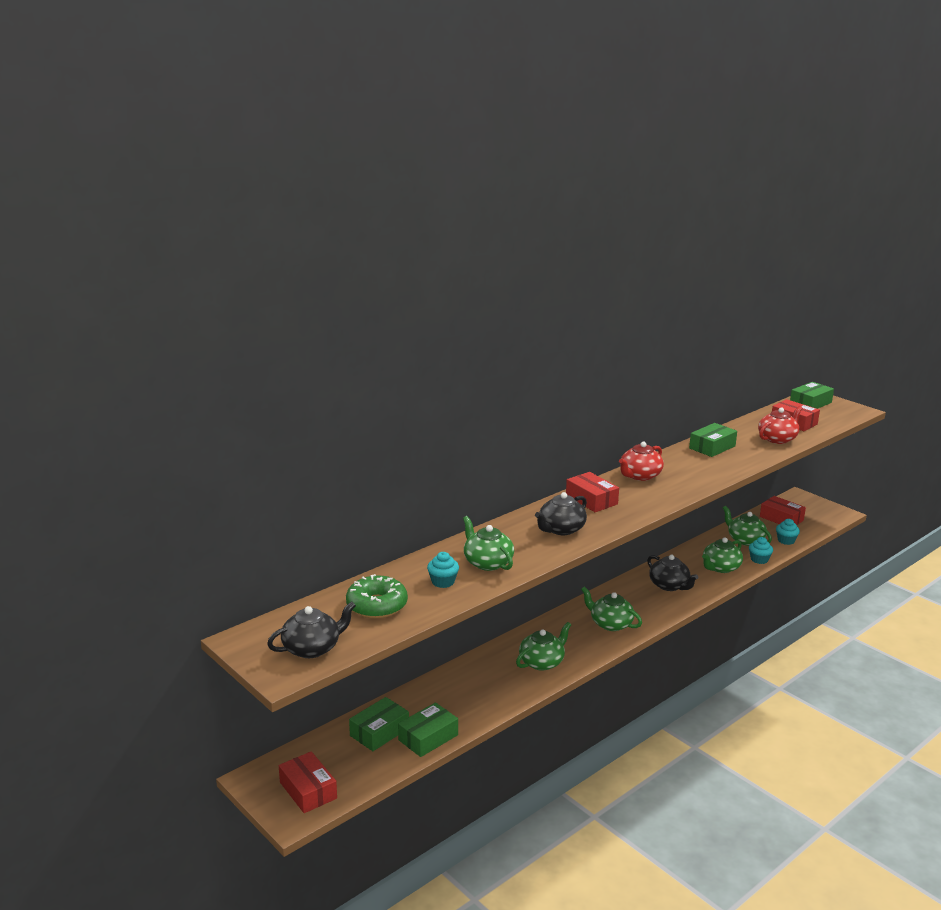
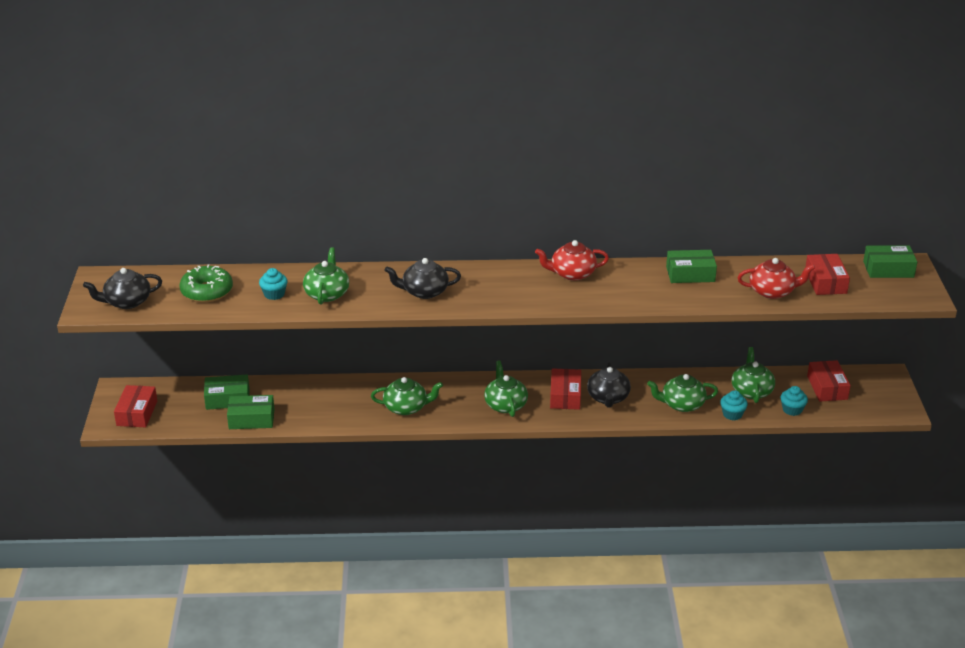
camera: 40 degrees right, 10 degrees up
(312, 648) = (127, 302): black teapot -> black teapot turned 150 degrees clockwise
(591, 500) = (492, 278): red box -> red box (565, 396)

